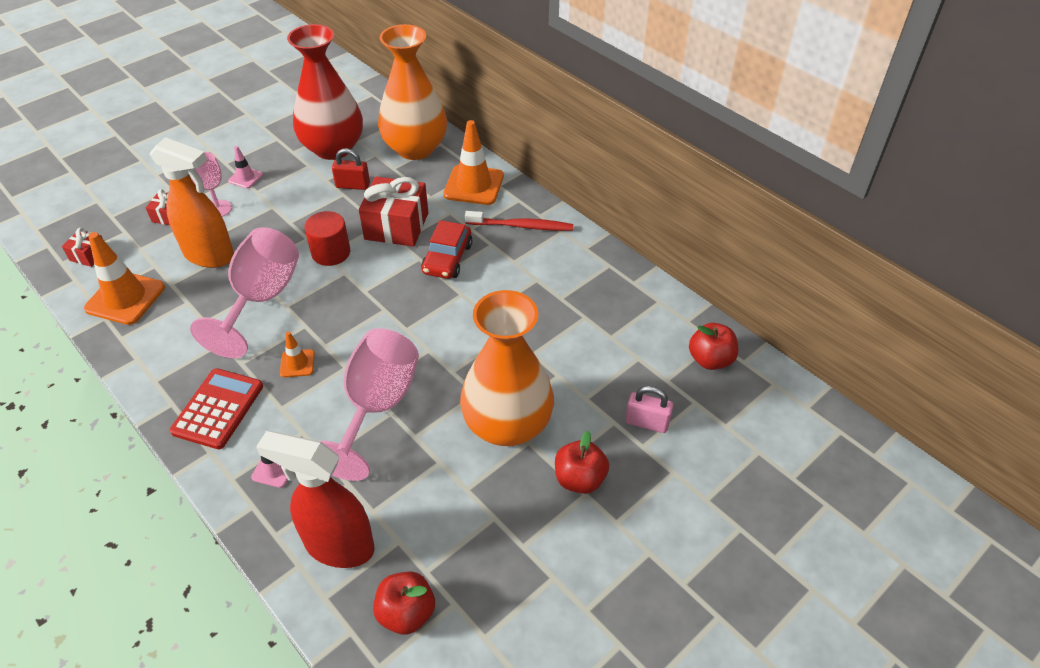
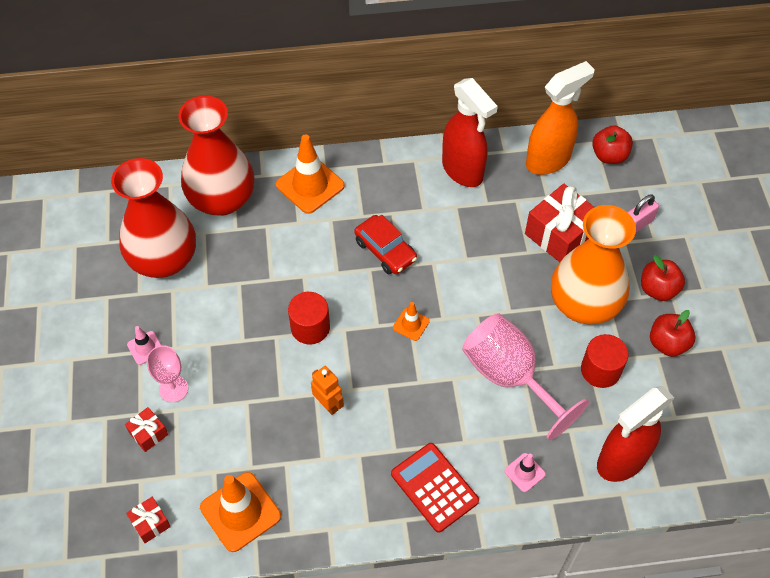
camera: 55 degrees left, 10 degrees up
(210, 255) = (237, 421): orange spray bottle -> orange spray bottle (548, 160)
(261, 299) = (328, 404): pink goblet -> orange robot
(297, 363) = (425, 410): orange traffic cone -> orange traffic cone (411, 324)
(353, 185) = (233, 270): red padlock -> none
(396, 226) = (315, 265): red gift -> red gift (560, 235)
(406, 613) = (700, 444): red apple -> red apple (667, 343)
(415, 148) = (222, 199): orange vase -> red vase
(437, 475) = (600, 370): none -> red cylinder
(522, 226) = (388, 181): red toothbrush -> none
(581, 265) = (463, 171): none -> red spray bottle

